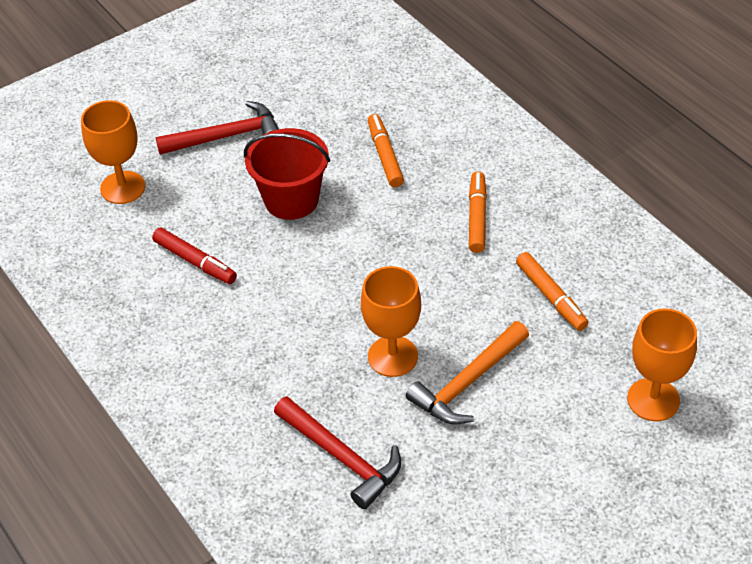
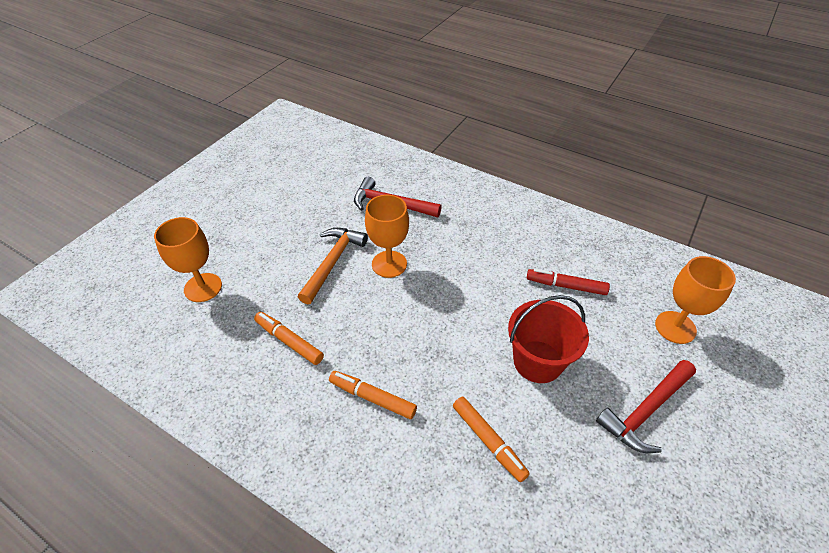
camera: 155 degrees right, 0 degrees up
(477, 217) = (372, 397): orange marker -> orange marker turned 135 degrees clockwise

